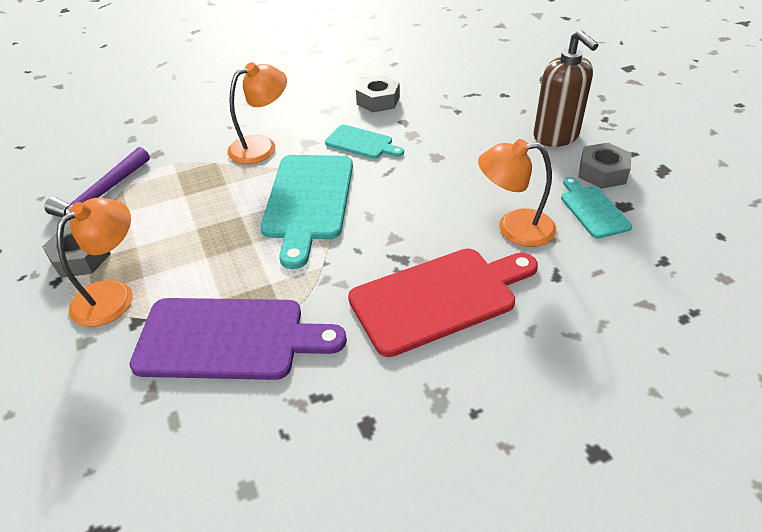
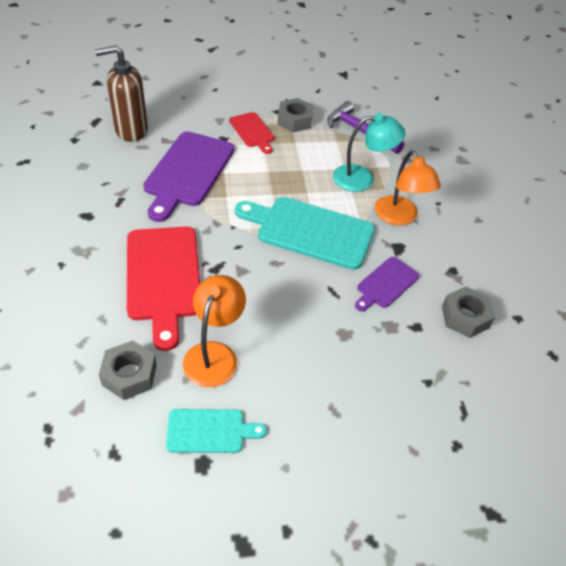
camera: 100 degrees right, 5 degrees up
(113, 295) = (252, 131): orange lamp -> red cutting board
(201, 179) = (362, 178): none -> turquoise lamp
(361, 143) = (386, 284): turquoise cutting board -> purple cutting board
(556, 136) = (347, 460): brown soap dispenser -> brown soap dispenser (131, 130)
(602, 172) = (263, 474): grey nut -> grey nut (129, 375)

